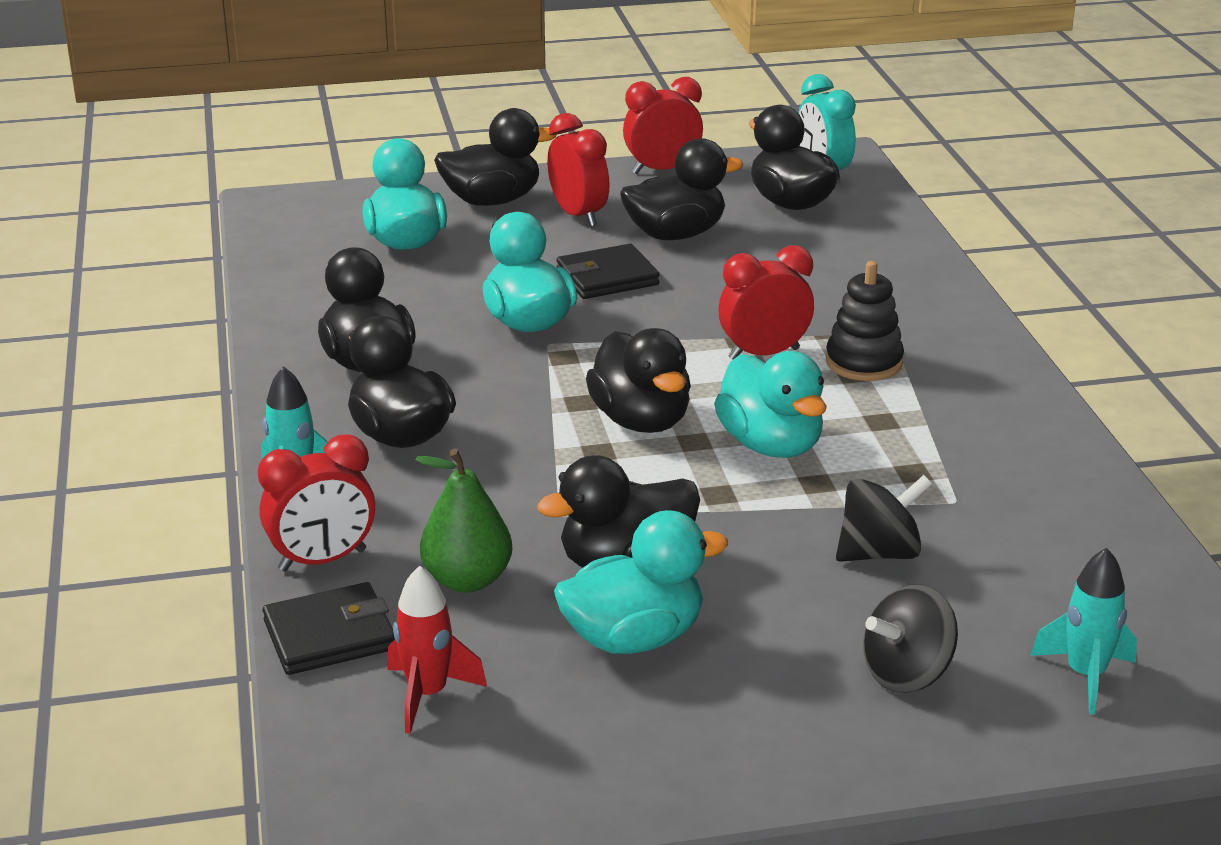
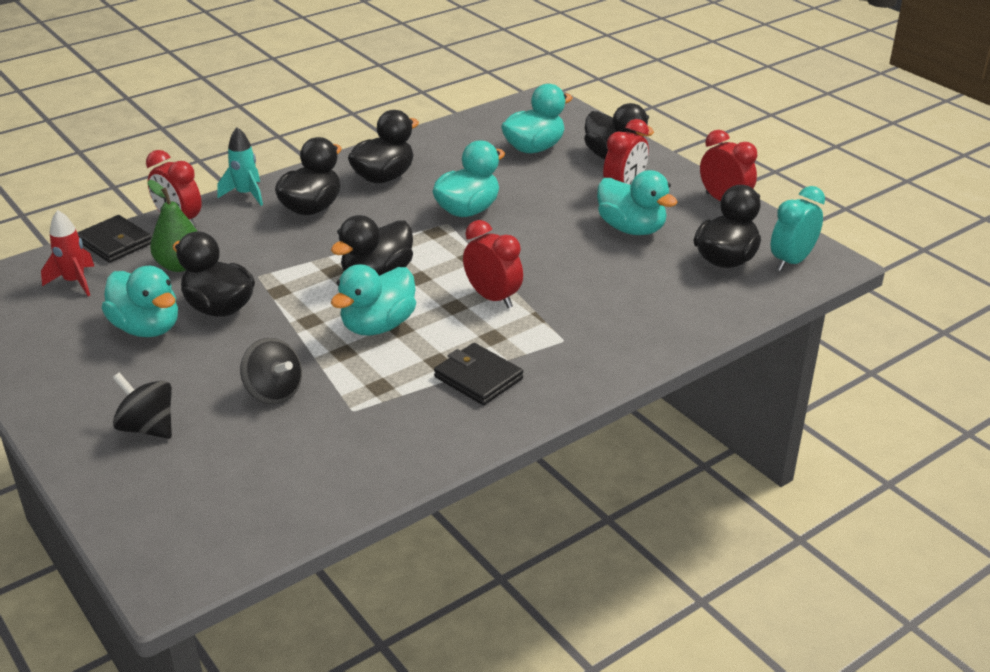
camera: 65 degrees right, 5 degrees up
(607, 277) = (548, 220): black wallet -> black wallet (478, 378)
(675, 234) = (631, 229): black duck -> turquoise duck
(864, 362) = (512, 338): black stacking toy -> none
(1085, 676) = (171, 499): turquoise rocket -> none

